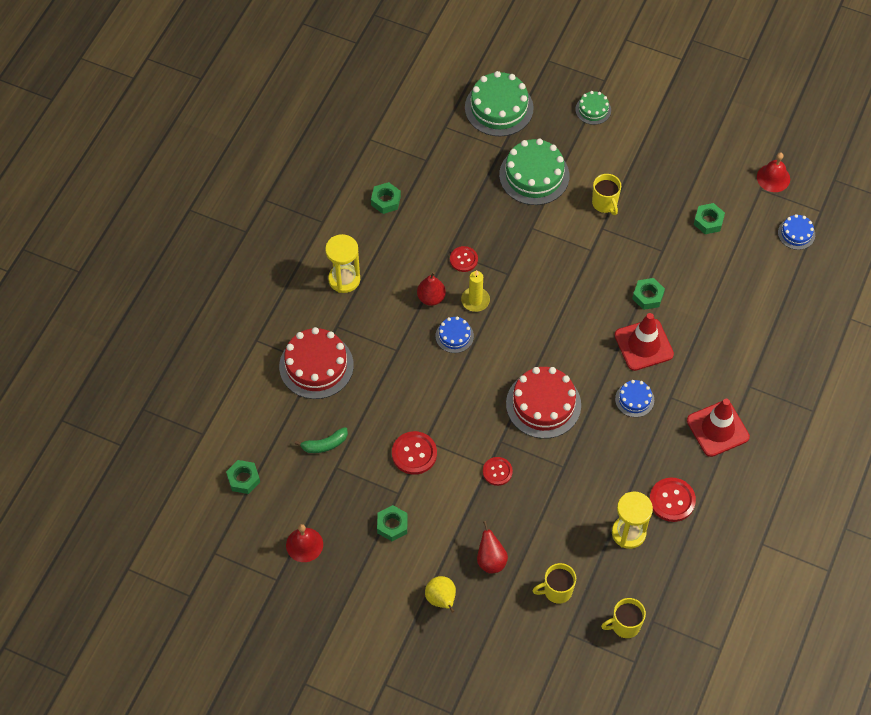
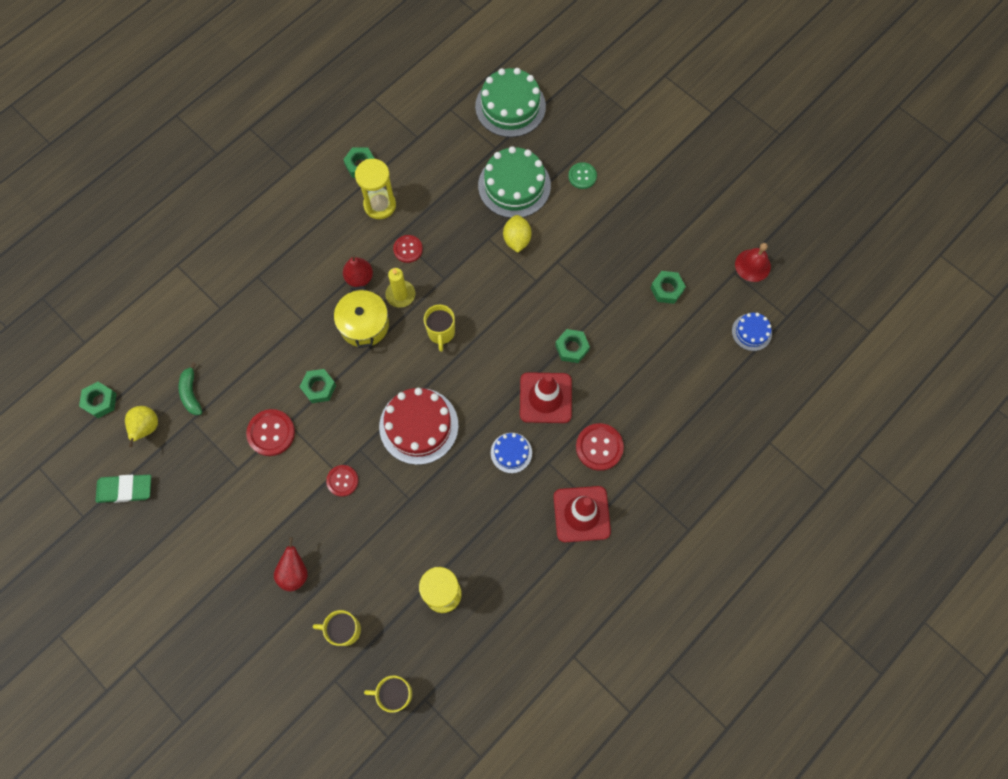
camera: 20 degrees right, 10 degrees up
(304, 544) = (125, 489): red bell -> green eraser
(316, 365) = (220, 310): red cake -> none
(324, 444) = (191, 393): green banana -> green banana turned 75 degrees clockwise
(344, 279) = (286, 231): yellow hourglass -> yellow hourglass (380, 205)
(392, 525) = (216, 500): green nut -> green nut (319, 388)
(441, 599) = (228, 596): yellow pear -> yellow pear (146, 428)
(454, 336) = (364, 324): blue cake -> yellow pot
(558, 221) = (517, 240): none -> yellow lemon
(591, 149) = (582, 176): none -> green button
(593, 109) = (601, 137): green cake -> none
(605, 203) = (571, 237): yellow mug -> yellow mug (441, 333)
(672, 500) = (502, 575): red button -> red button (599, 447)

